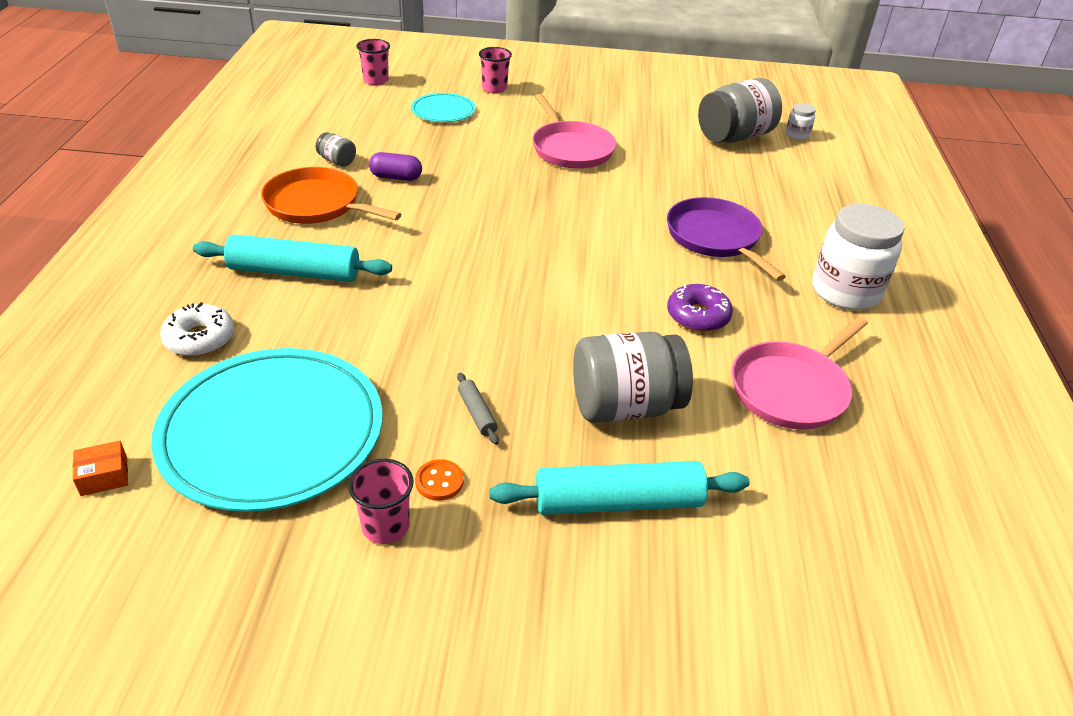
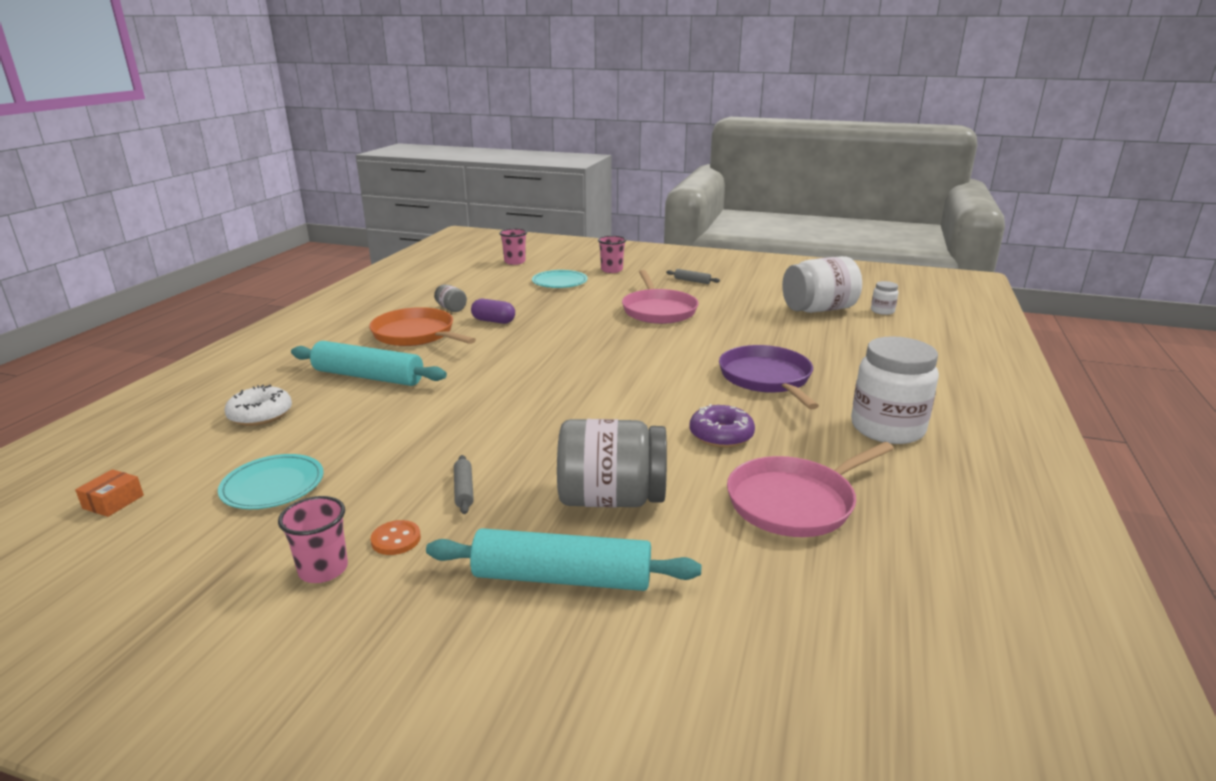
camera: 15 degrees right, 15 degrees down
(104, 476) = (113, 502): orange box -> orange box turned 60 degrees counterclockwise
(272, 432) = (273, 485): turquoise plate -> turquoise plate, size x0.48
(589, 101) = (692, 281): none -> grey rolling pin
(734, 137) = (818, 309): grey jar -> white jar

